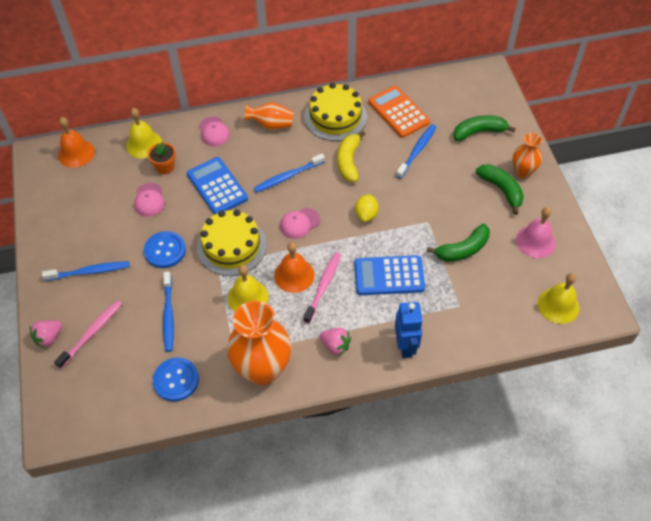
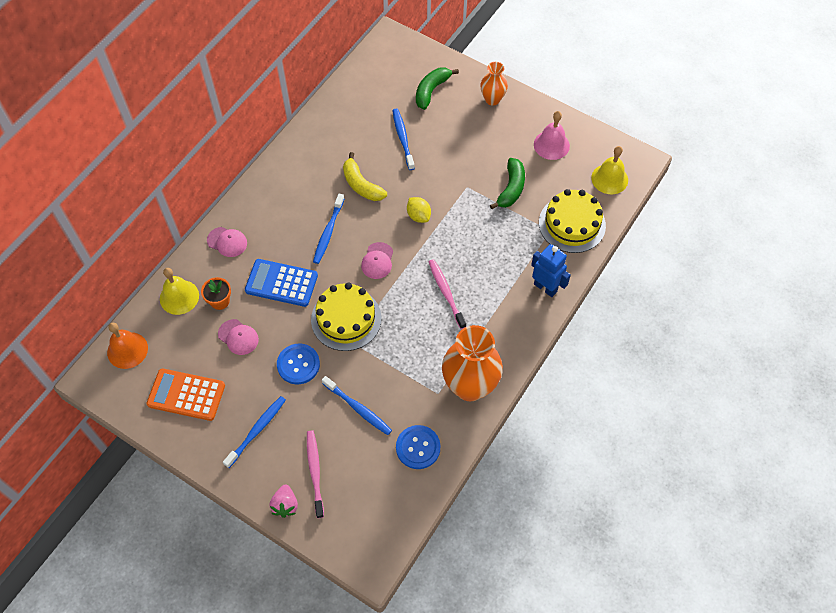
camera: 45 degrees left, 5 degrees up
(248, 297) = (401, 346): yellow bell -> none
(271, 125) = (268, 201): orange vase -> none
(294, 275) = (416, 302): orange bell -> none
(335, 117) = (312, 157): yellow cake -> yellow cake (572, 224)
(335, 345) = (500, 327): pink strawberry -> none
(389, 276) = (482, 248): blue calculator -> none
(398, 112) = (356, 118): orange calculator -> orange calculator (186, 395)
(501, 190) = (491, 124): green banana -> none

